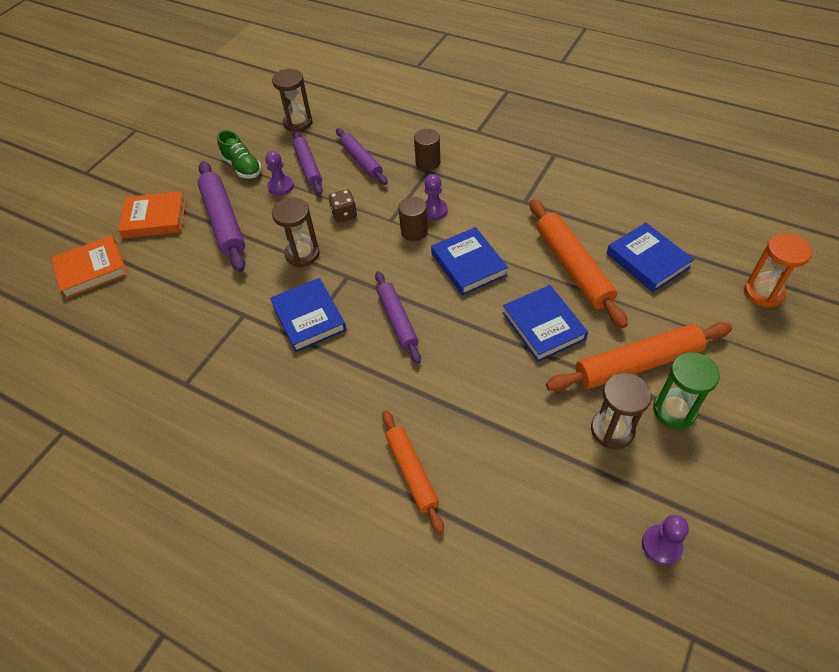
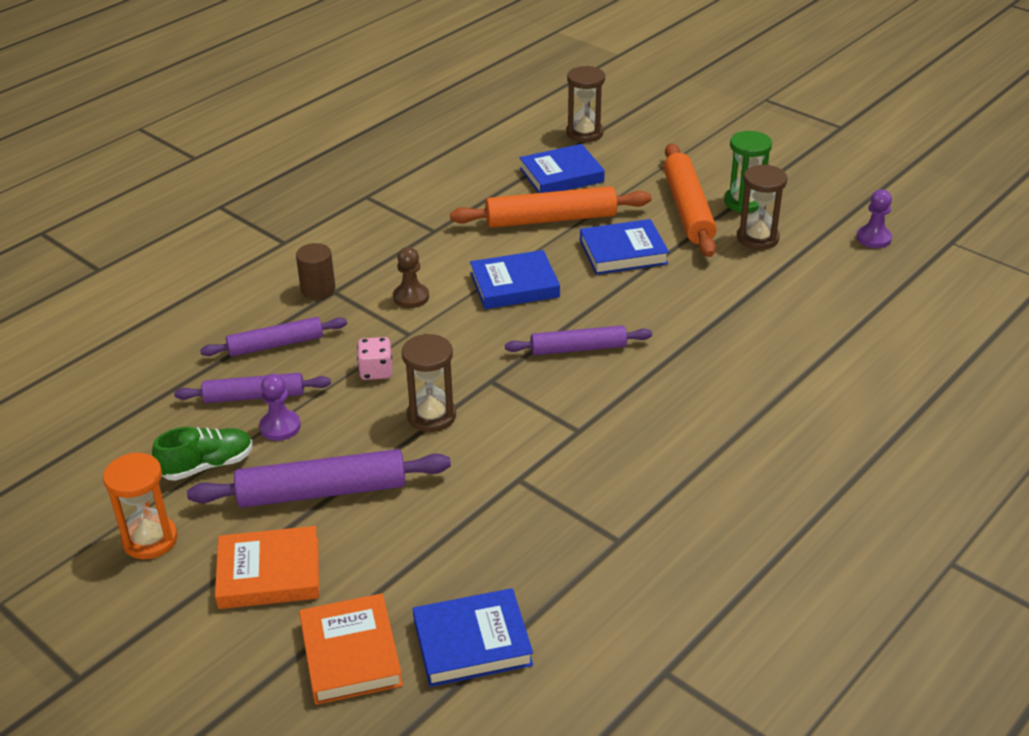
camera: 80 degrees left, 15 degrees down
(155, 218) = (269, 573): orange book -> orange book turned 75 degrees clockwise
(298, 123) = (140, 398): brown hourglass -> brown hourglass (584, 133)
(309, 317) = (547, 419): blue book -> blue book (472, 642)
(344, 214) = (376, 371): brown dice -> pink dice
(412, 472) = (782, 364): orange rolling pin -> none
(414, 231) = (439, 317): brown cylinder -> none
(434, 210) = (411, 297): purple pawn -> brown pawn
(763, 293) = (628, 128): orange hourglass -> orange hourglass (150, 540)

